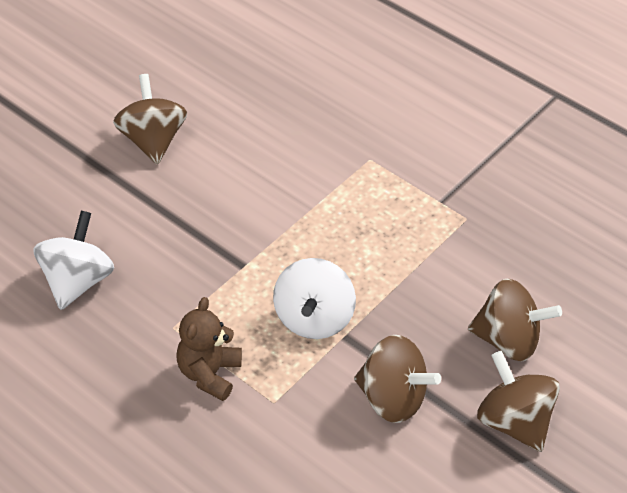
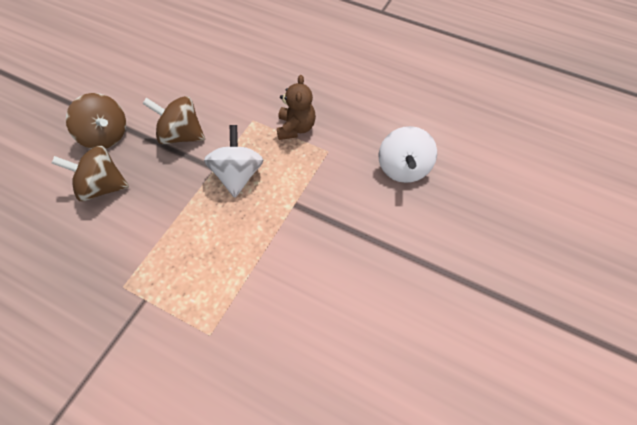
camera: 170 degrees right, 10 degrees up
(152, 141) = (408, 308): brown spinning top -> none

